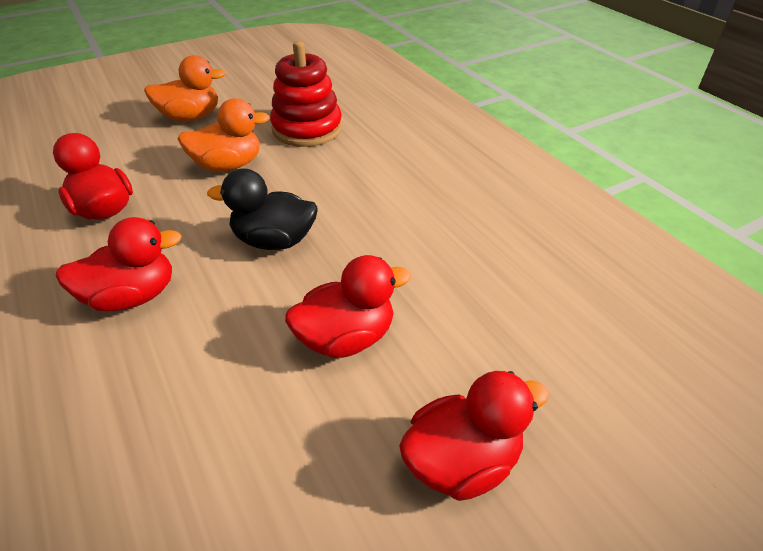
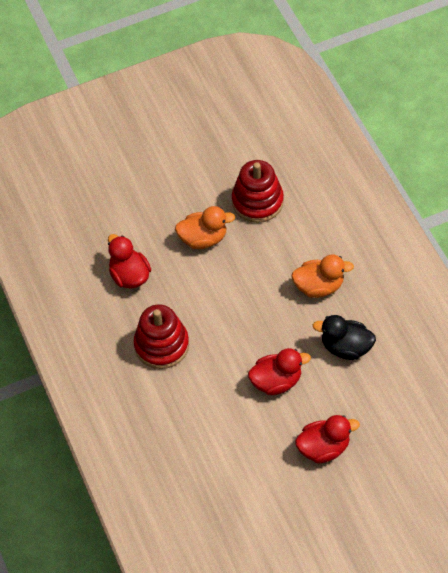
camera: 10 degrees right, 15 degrees up
(132, 296) = (161, 345): red duck -> red stacking toy
(190, 117) = (170, 180): orange duck -> orange duck (319, 286)
(274, 241) = (237, 310): black duck -> black duck (345, 347)

